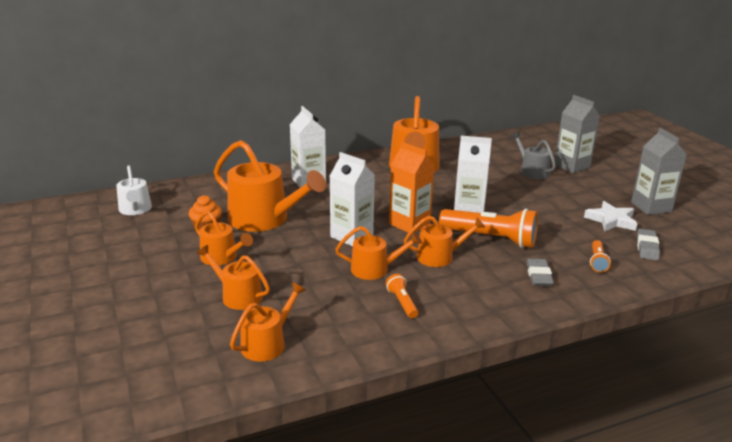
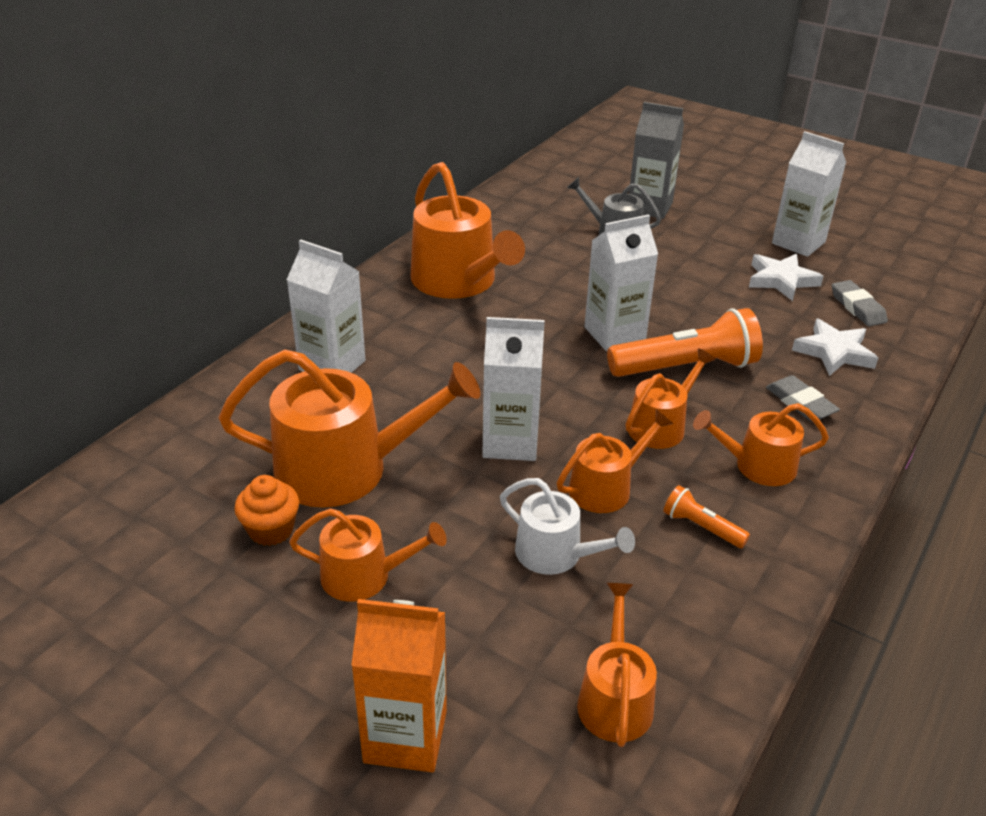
camera: 35 degrees left, 10 degrees up
(135, 209) = (89, 549): white watering can -> white watering can (556, 554)
(238, 296) = (474, 636): orange watering can -> orange watering can (758, 466)
(409, 224) = (562, 386): orange carton -> orange carton (405, 736)
(597, 262) = (834, 352): orange flashlight -> white star
(651, 207) = (798, 243): grey carton -> white carton

